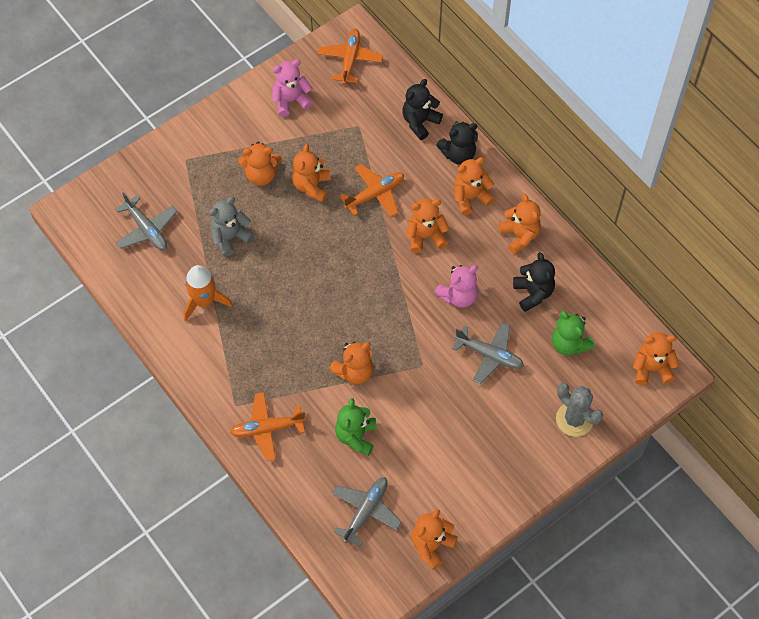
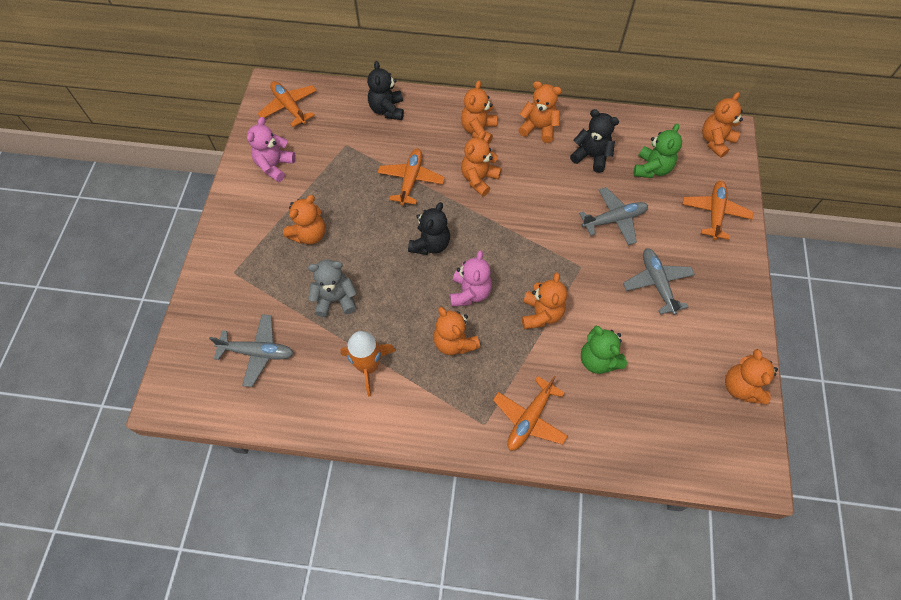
camera: 45 degrees left, 0 degrees up
(230, 237) = (335, 299): grey teddy bear -> grey teddy bear turned 75 degrees clockwise
(311, 186) = (358, 211): orange teddy bear -> orange teddy bear (454, 342)
(366, 511) = (671, 409): grey plane -> grey plane (657, 283)
(458, 154) = (437, 110): black teddy bear -> black teddy bear (430, 244)
(458, 296) = (547, 199): pink teddy bear -> pink teddy bear (470, 292)
(569, 344) = (651, 169): green teddy bear -> green teddy bear turned 75 degrees counterclockwise
(574, 419) = (714, 213): grey cactus -> orange plane

